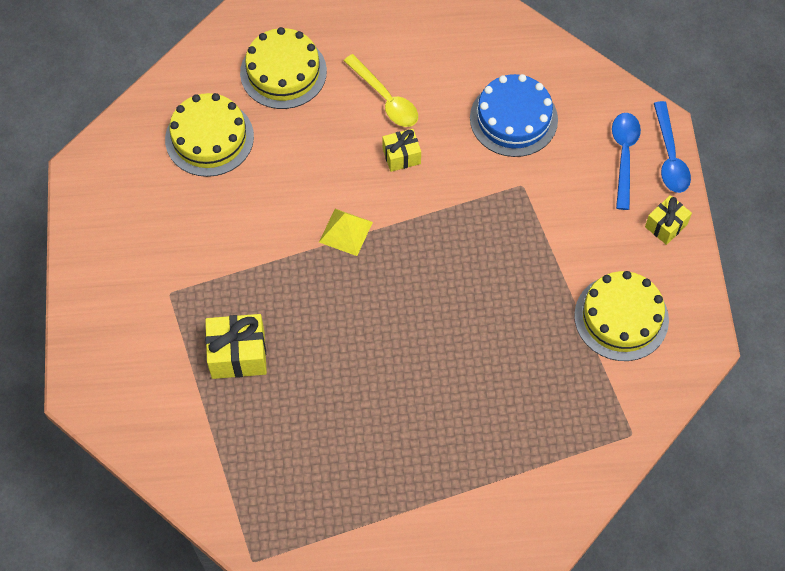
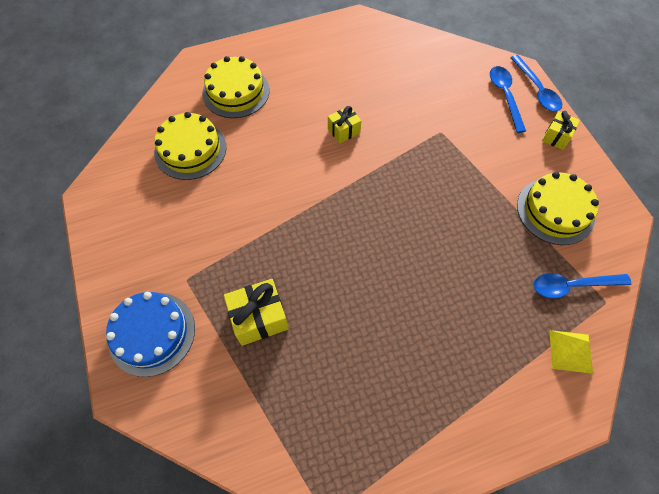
camera: 15 degrees left, 0 degrees up
(345, 232) = (319, 196): yellow pyramid -> yellow pyramid (570, 351)
(385, 98) = (318, 94): yellow spoon -> none
(513, 119) = (416, 88): blue cake -> blue cake (152, 333)
(601, 407) = (572, 285): none -> blue spoon

